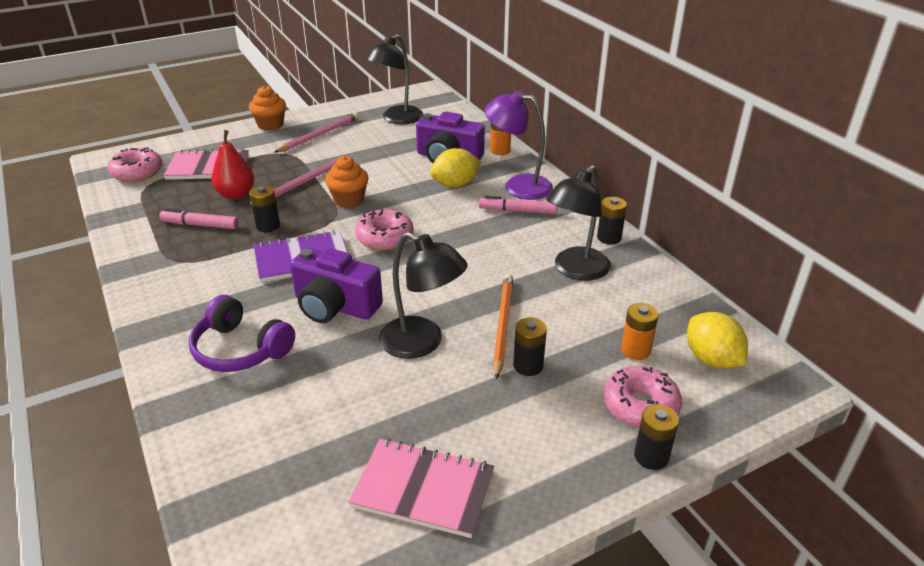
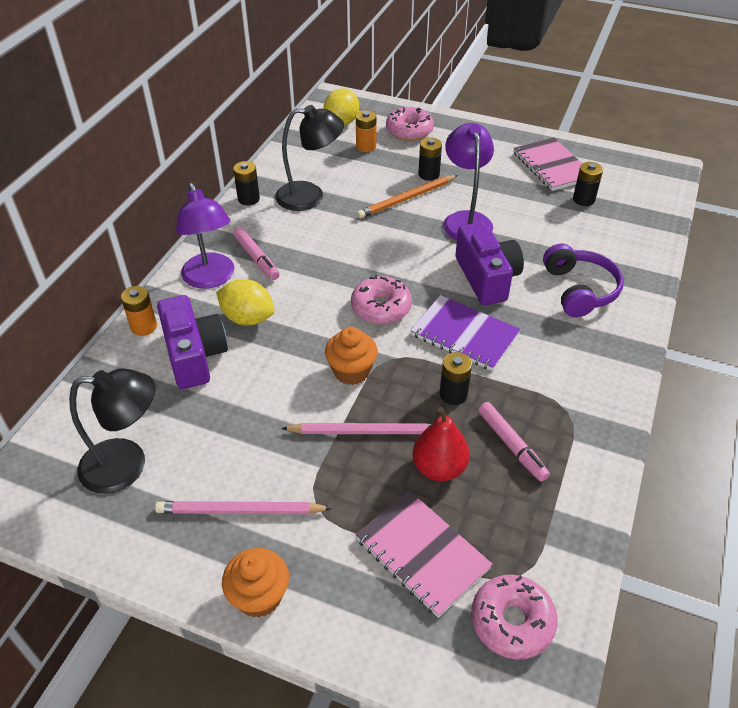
camera: 130 degrees left, 10 degrees up
(422, 343) = (465, 220): black lamp -> purple lamp
(651, 456) = (439, 118): black battery -> black battery (583, 199)

